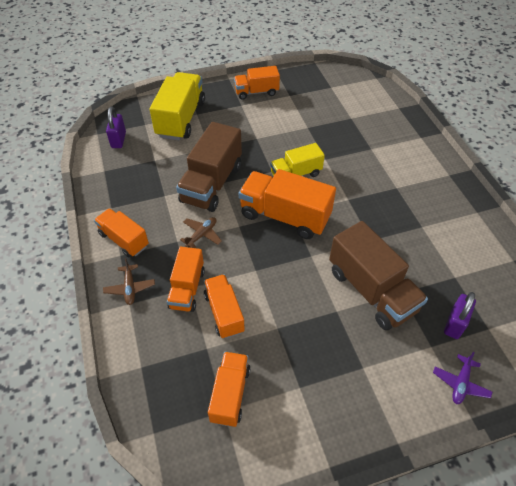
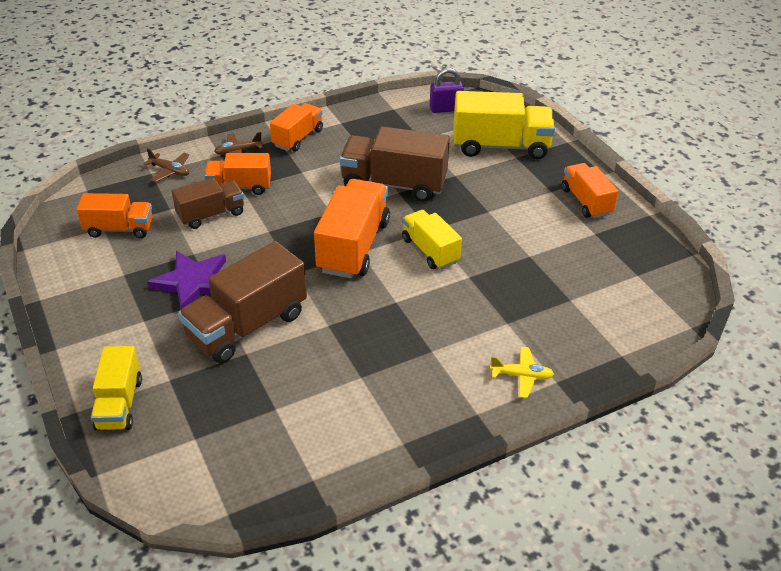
camera: 80 degrees right, 10 degrees down
(201, 235) = (313, 187): brown plane -> brown plane (170, 171)
(224, 313) = (211, 215): orange truck -> brown truck
(316, 328) = (193, 282): none -> purple star
(417, 150) = (521, 376): none -> yellow plane
(454, 324) = (201, 403): purple padlock -> none
(460, 383) = (119, 404): purple plane -> yellow truck

